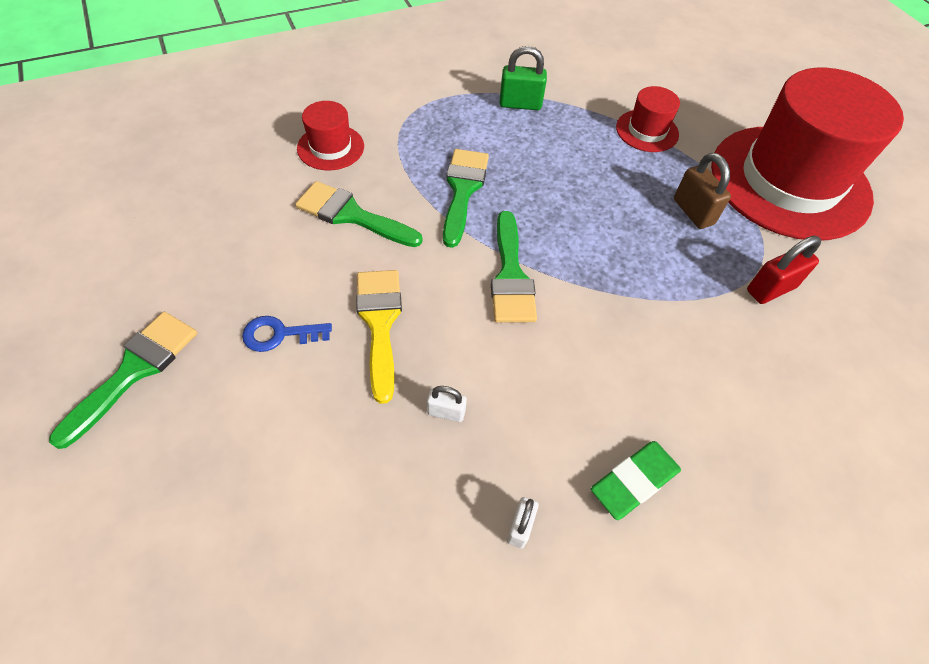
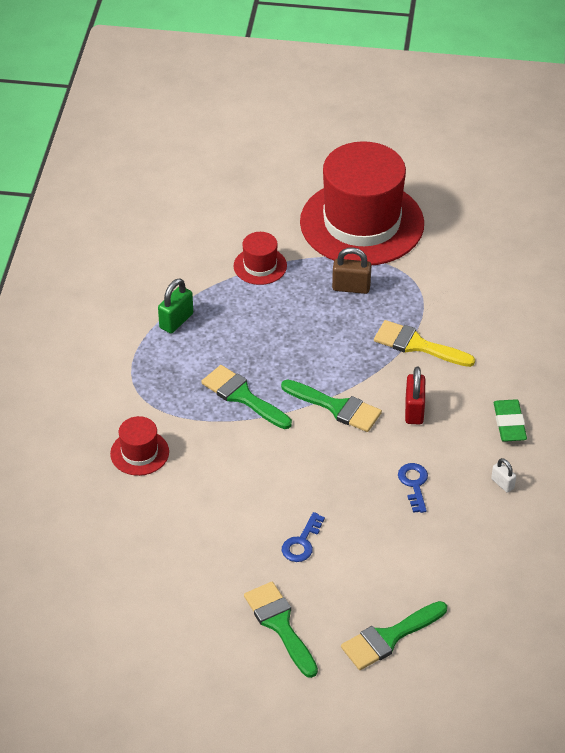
camera: 55 degrees left, 10 degrees down
(351, 215) = (221, 467): green brush -> green brush (389, 638)
(380, 323) = (328, 489): yellow brush -> yellow brush (417, 345)
(446, 412) = (414, 484): white padlock -> blue key
(770, 289) = (435, 289): red padlock -> red padlock (414, 410)

